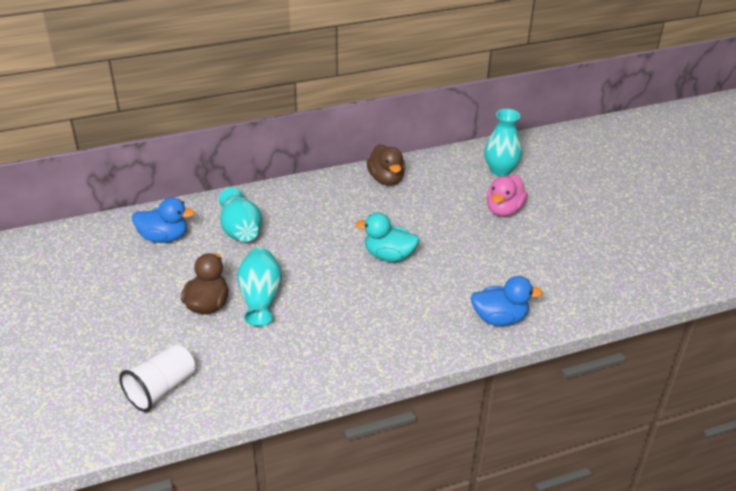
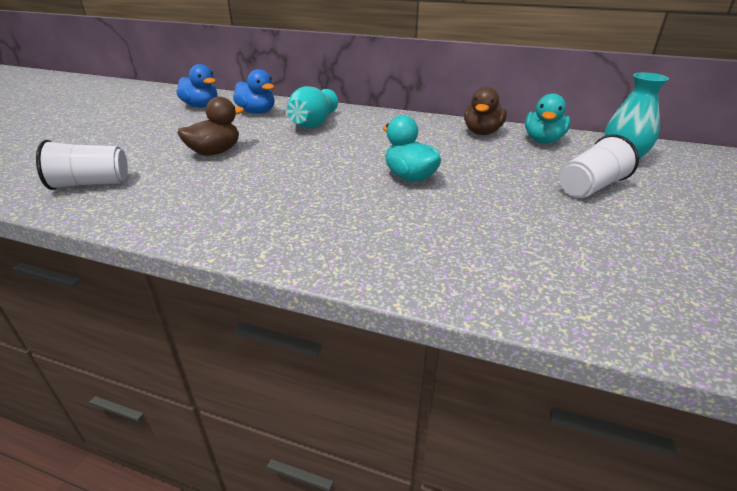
camera: 40 degrees right, 5 degrees down
(260, 298) = (256, 163): turquoise vase -> none
(436, 170) = (543, 140): none -> turquoise duck
(499, 318) = (464, 274): blue duck -> blue duck (201, 106)
(504, 210) = (590, 187): pink duck -> white cup

